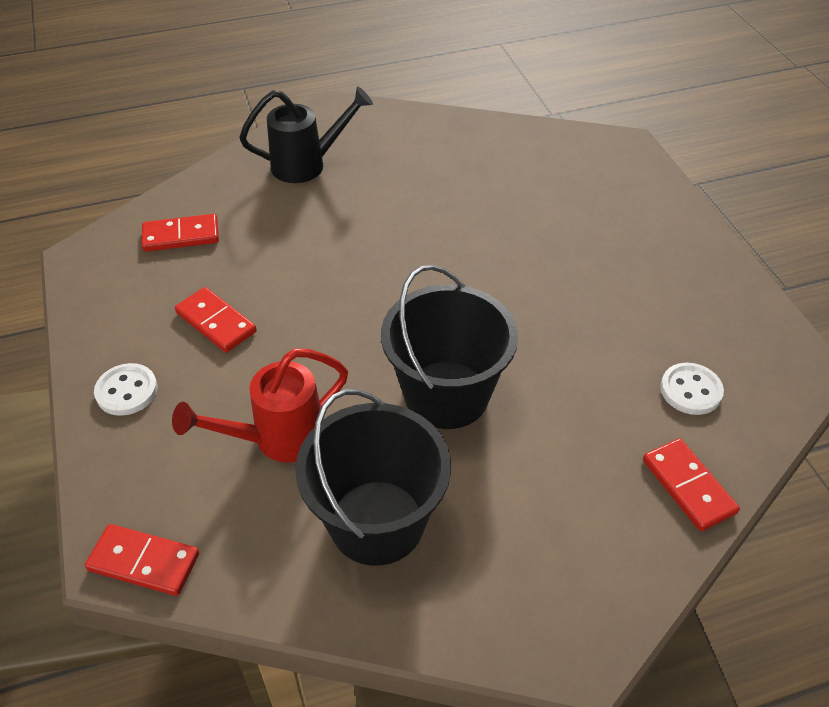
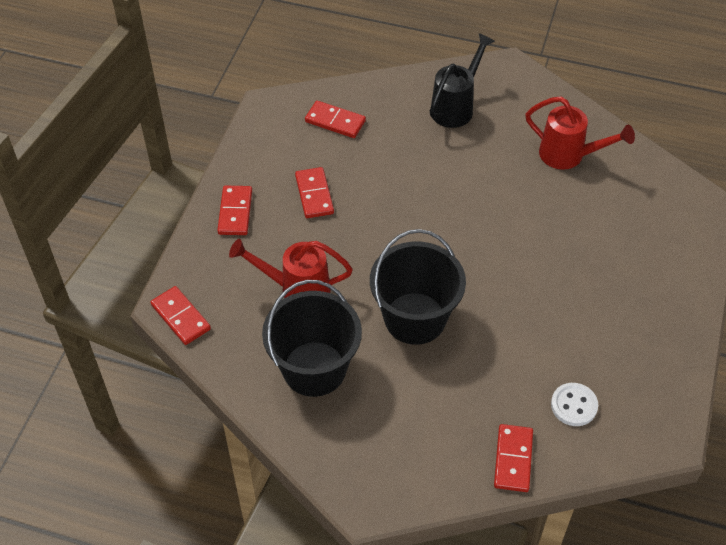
camera: 35 degrees right, 5 degrees up
(127, 391) = (235, 212): white button -> red domino
(308, 165) = (456, 107): black watering can -> black watering can turned 75 degrees counterclockwise
(462, 159) = (569, 156): none -> red watering can

